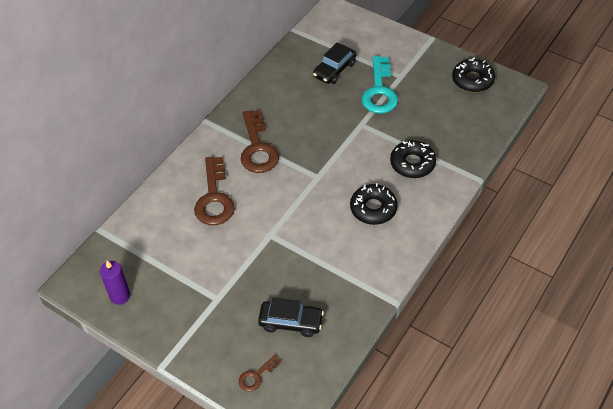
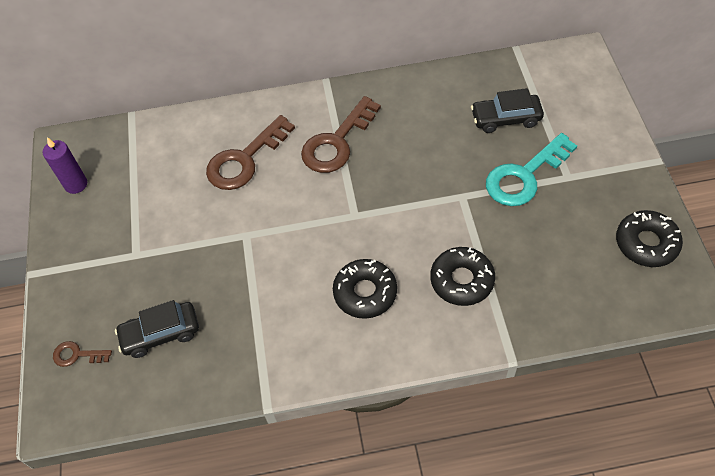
camera: 50 degrees right, 5 degrees up
(291, 322) = (161, 334): black car -> black car turned 105 degrees clockwise

